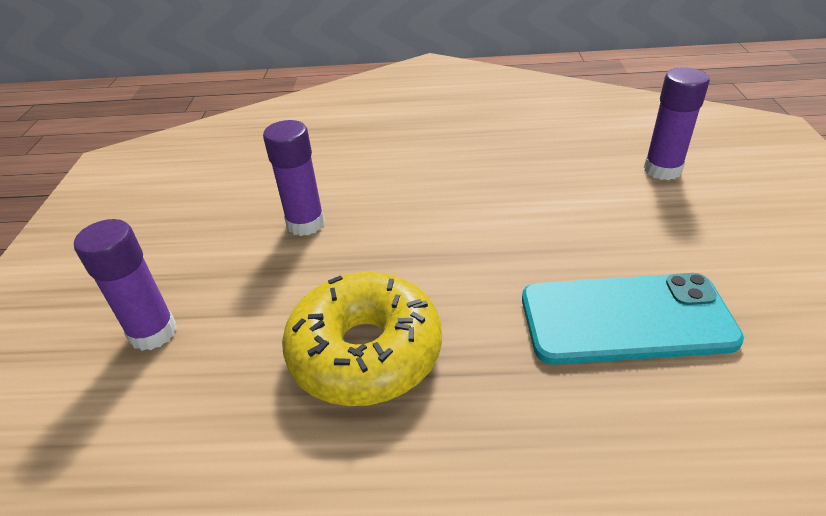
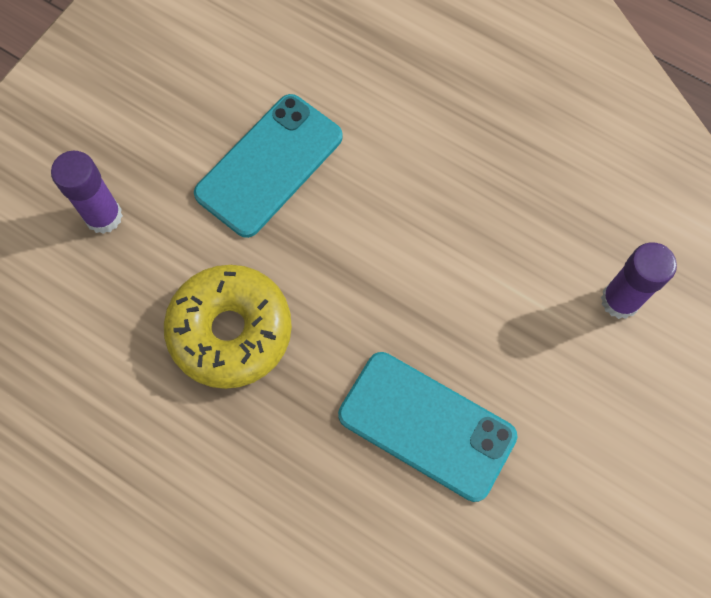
camera: 30 degrees right, 30 degrees up
(305, 223) = (269, 165): purple glue stick -> turquoise phone

